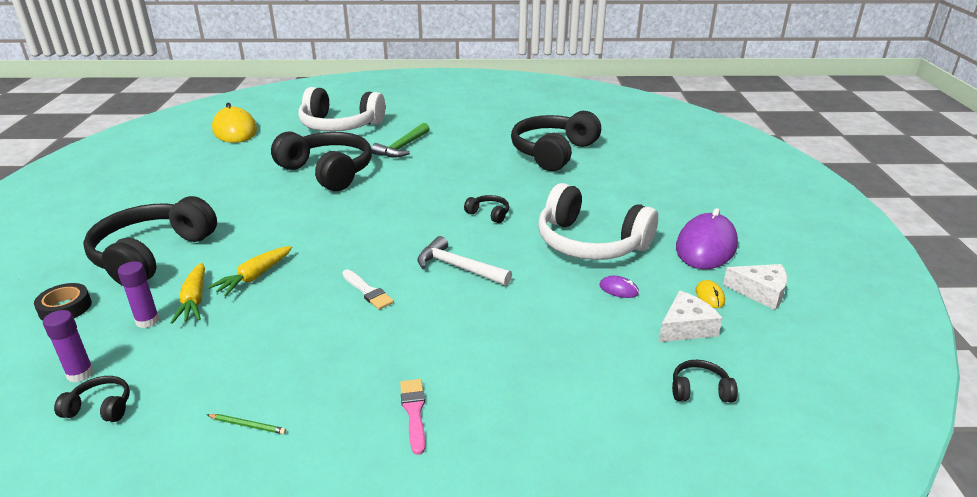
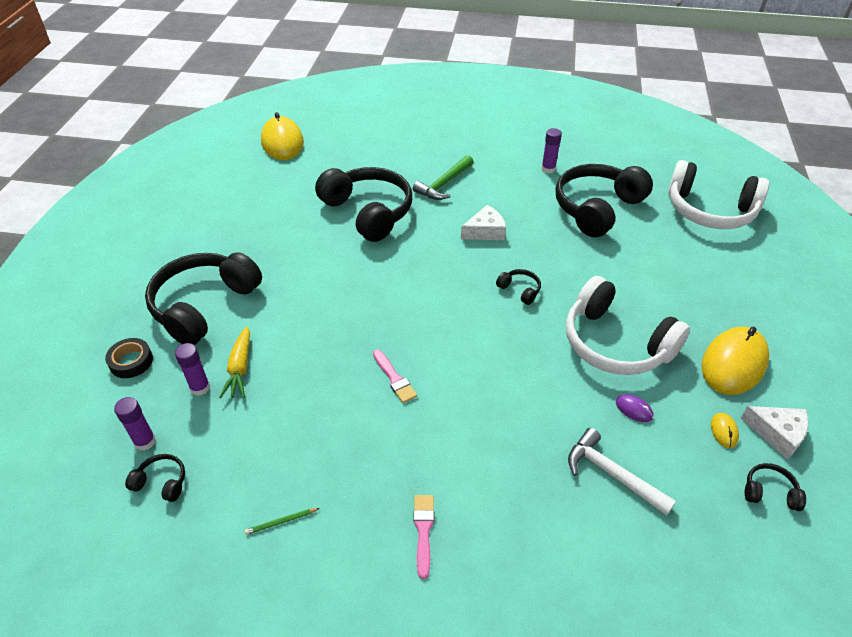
camera: 10 degrees right, 15 degrees up
(248, 425) = (281, 522): green pencil -> green pencil turned 135 degrees clockwise
(254, 277) = (293, 346): yellow carrot -> none
(340, 126) = (384, 146): white headphones -> white headphones (709, 210)
(368, 291) = (394, 378): white brush -> pink brush
(458, 267) = (481, 359): white hammer -> white hammer (611, 473)
(502, 130) = (548, 169): none -> purple glue stick
(685, 327) = (691, 468): white cheese -> white cheese (485, 231)
(700, 390) = (690, 548): black headphones -> black headphones (769, 492)
(706, 246) = (734, 363): purple mouse -> yellow mouse

